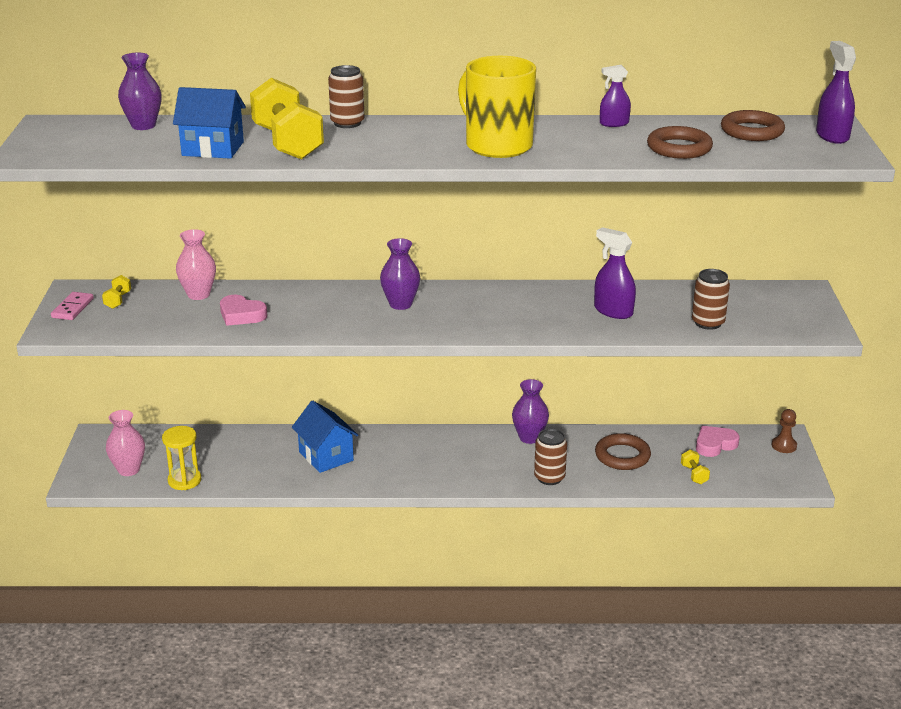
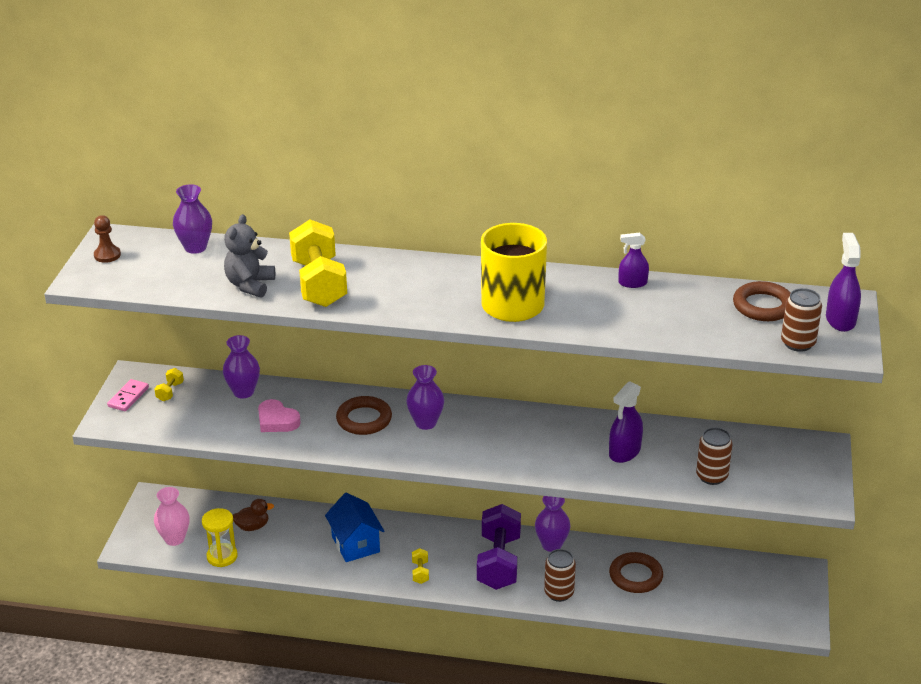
camera: 10 degrees right, 5 degrees up
(198, 294) = (243, 392): pink vase -> purple vase
(212, 451) = (252, 526): none -> brown duck
(213, 149) = (250, 285): blue house -> grey teddy bear
(347, 123) = (381, 260): brown can -> brown can (798, 343)
(480, 457) = (499, 562): none -> purple dumbbell
(613, 311) = (624, 452): purple spray bottle -> purple spray bottle turned 105 degrees counterclockwise
(679, 148) = (683, 324): brown ring -> brown ring (364, 419)
(694, 474) = (699, 605): yellow dumbbell -> yellow dumbbell (420, 572)
(715, 444) = (730, 573): pink heart -> none
(784, 446) = (798, 582): brown pawn -> brown pawn (107, 255)

